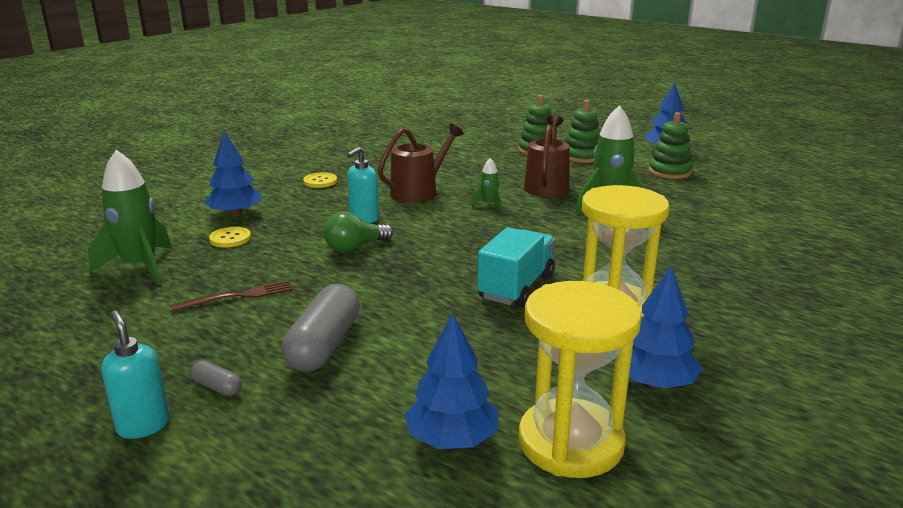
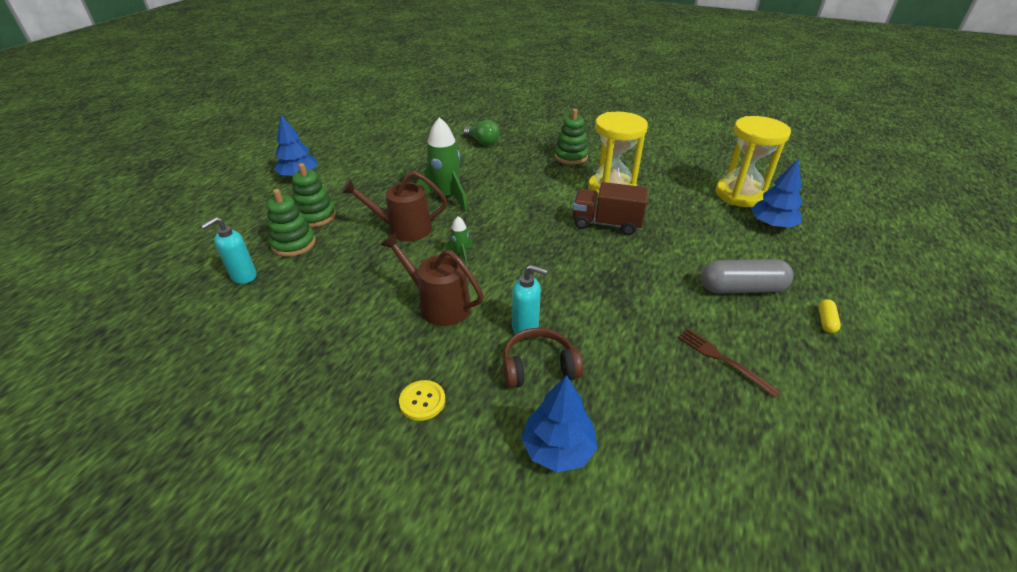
camera: 105 degrees left, 15 degrees up
(140, 267) = (735, 473): green rocket -> none
(143, 426) = (887, 338): turquoise soap dispenser -> turquoise soap dispenser (243, 276)
(217, 387) = (826, 321): grey capsule -> yellow capsule
(230, 238) = (624, 420): yellow button -> none
(314, 218) = (539, 367): none -> brown headphones
(355, 247) = (591, 315): green light bulb -> green light bulb (483, 142)
(516, 287) = (606, 224): turquoise truck -> brown truck
(654, 382) = (673, 177): blue tree -> none
(669, 172) = (358, 174): green stacking toy -> green stacking toy (570, 156)

